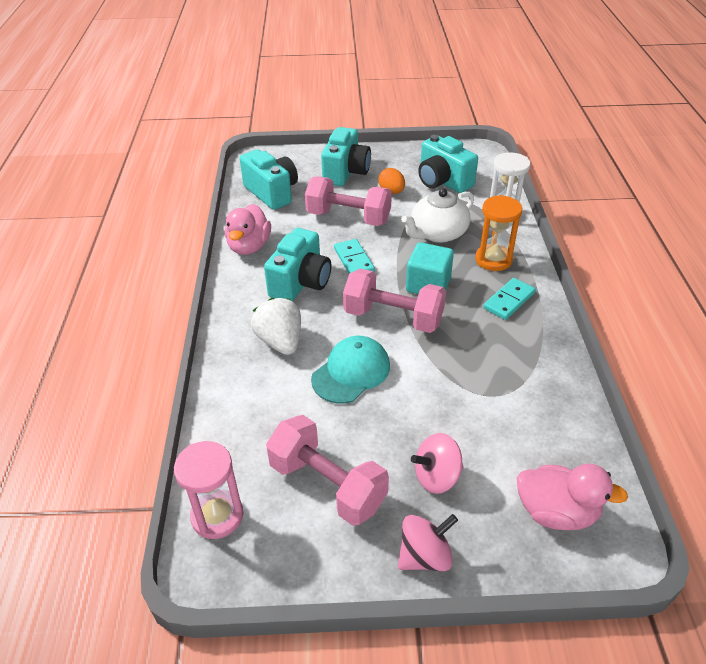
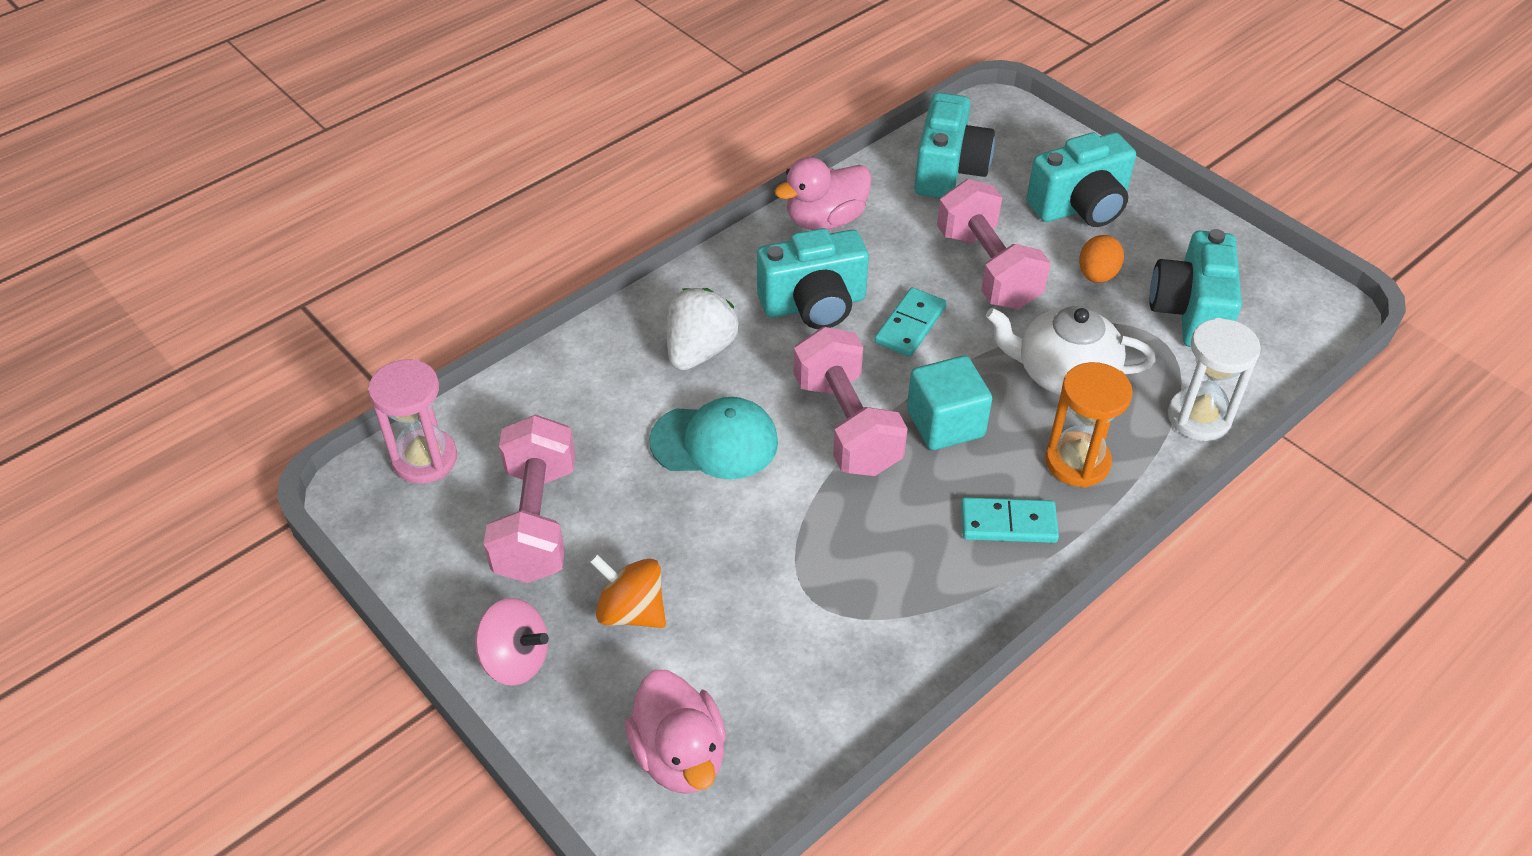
camera: 50 degrees right, 5 degrees up
(436, 476) = (631, 611): pink spinning top -> orange spinning top

